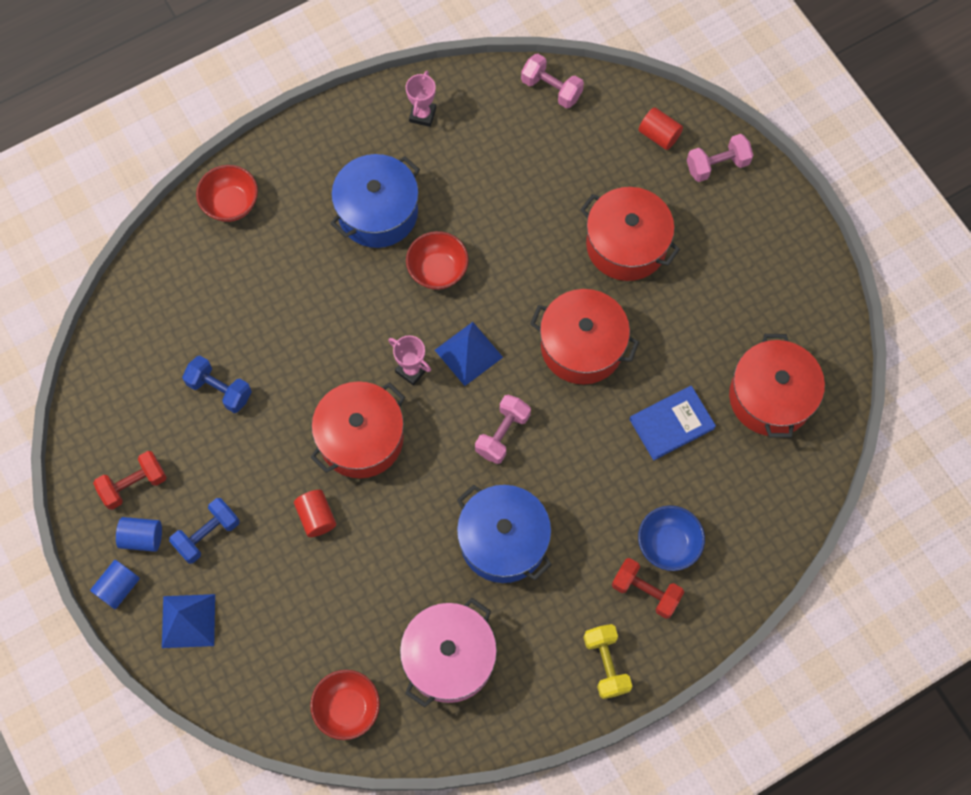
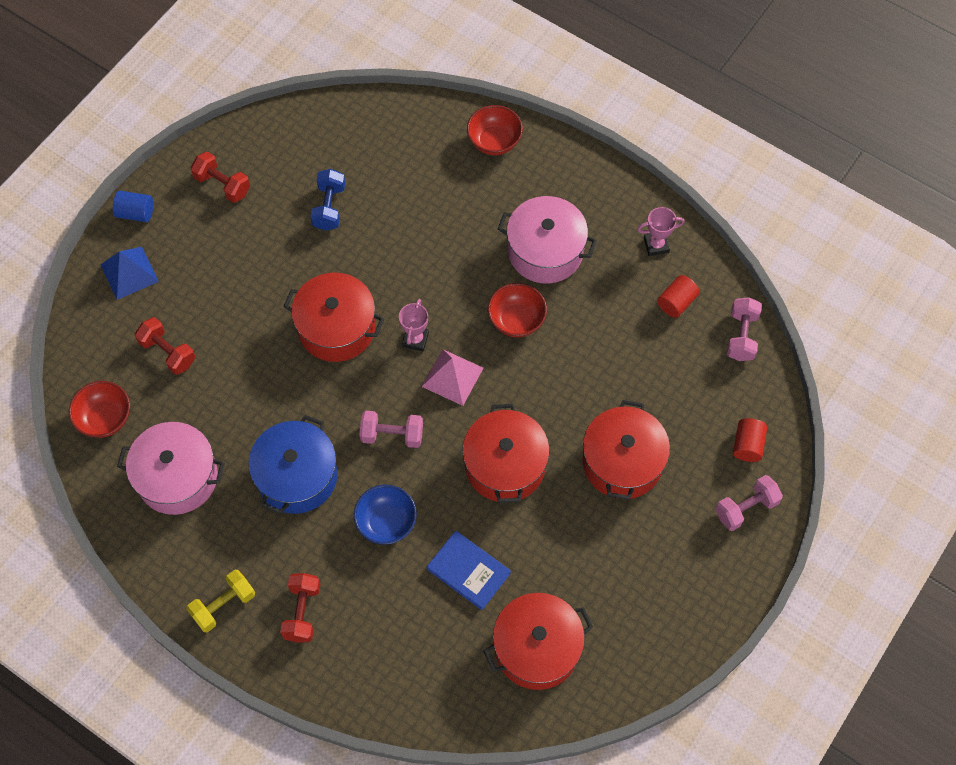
camera: 65 degrees right, 5 degrees down
(142, 537) = (182, 210): blue cylinder -> none
(207, 534) = (204, 254): blue dumbbell -> none
(303, 615) = (168, 352): none -> red dumbbell
(316, 517) = (254, 325): red cylinder -> red cylinder (676, 302)
(378, 212) = (545, 251): blue pot -> pink pot
(468, 353) = (452, 377): blue pyramid -> pink pyramid
(668, 544) = (354, 613): blue bowl -> blue bowl (386, 522)
(717, 165) = (746, 508): pink dumbbell -> pink dumbbell turned 75 degrees counterclockwise

